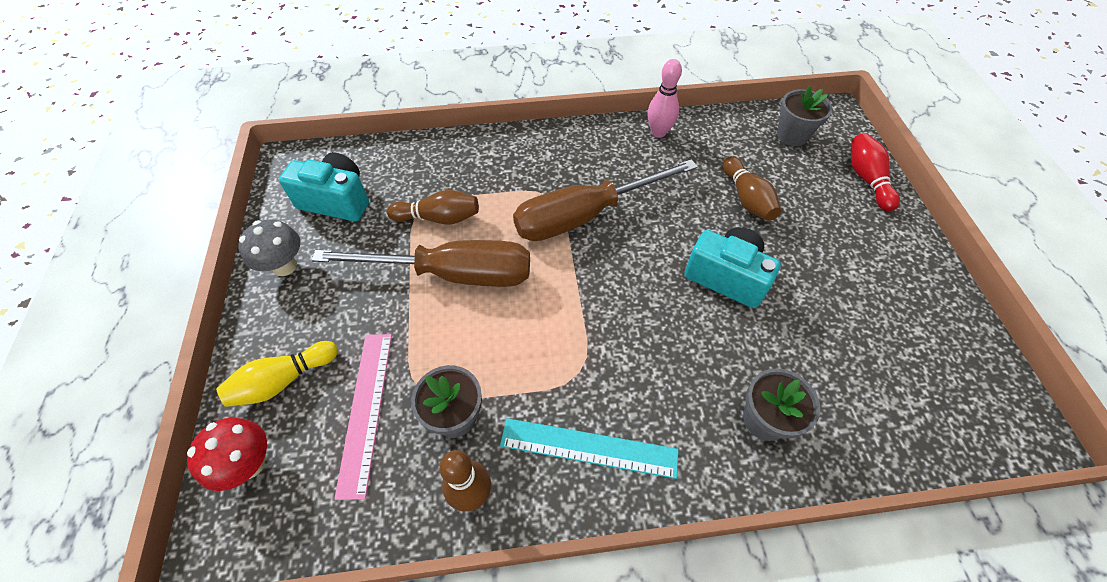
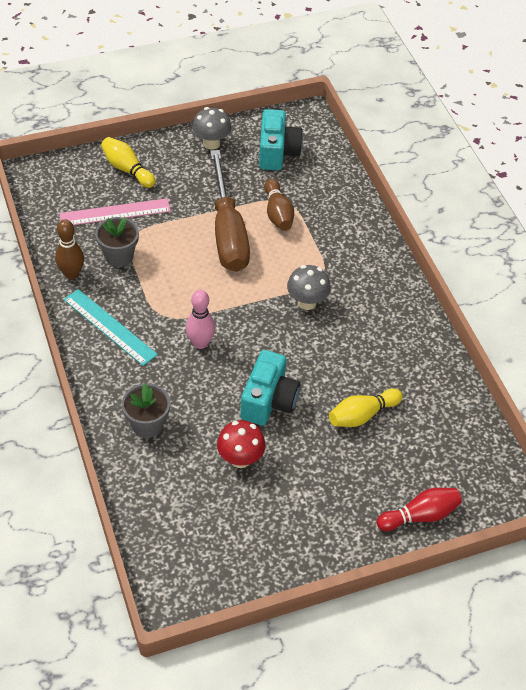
camera: 75 degrees right, 5 degrees down
(249, 464) = (73, 171): red mushroom -> red mushroom (240, 459)
(585, 216) = (307, 302): brown screwdriver -> grey mushroom
(588, 448) = (109, 327): turquoise ruler -> turquoise ruler turned 45 degrees counterclockwise
(658, 132) = (427, 345): pink bowling pin -> pink bowling pin (200, 343)
(746, 198) = (362, 415): brown bowling pin -> yellow bowling pin
(792, 135) = (462, 455): grey flower pot -> none

